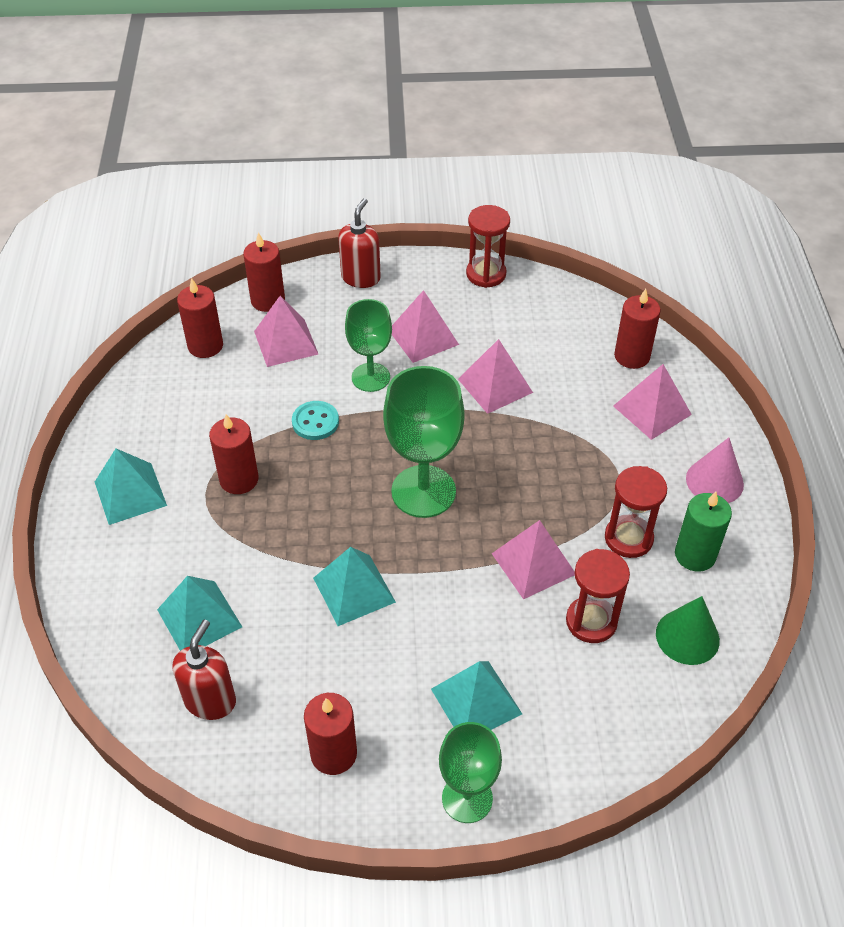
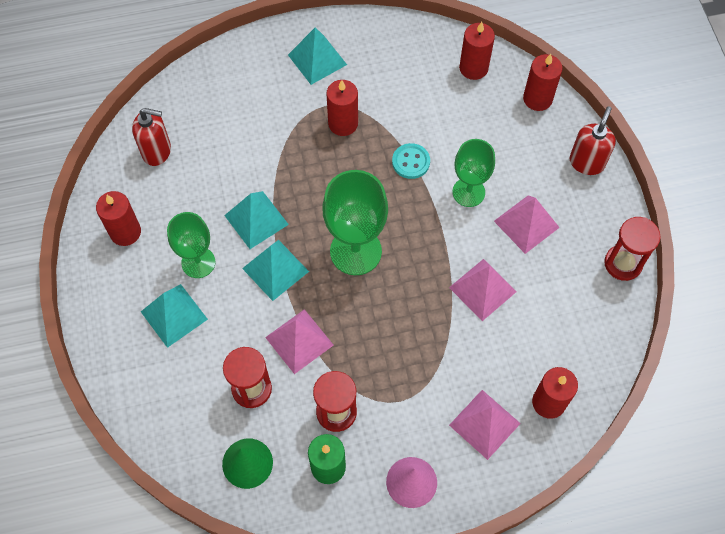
camera: 80 degrees right, 15 degrees up
(199, 618) = (219, 129): turquoise pyramid -> turquoise pyramid (275, 270)
(286, 342) = (492, 123): pink pyramid -> none
(361, 277) = (586, 162): red soap dispenser -> red soap dispenser turned 75 degrees counterclockwise
(467, 798) = (100, 319): green goblet -> green goblet (198, 262)

